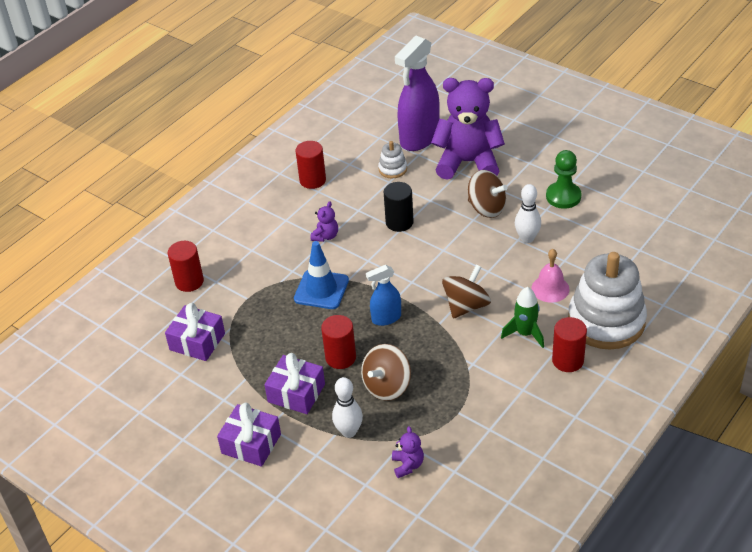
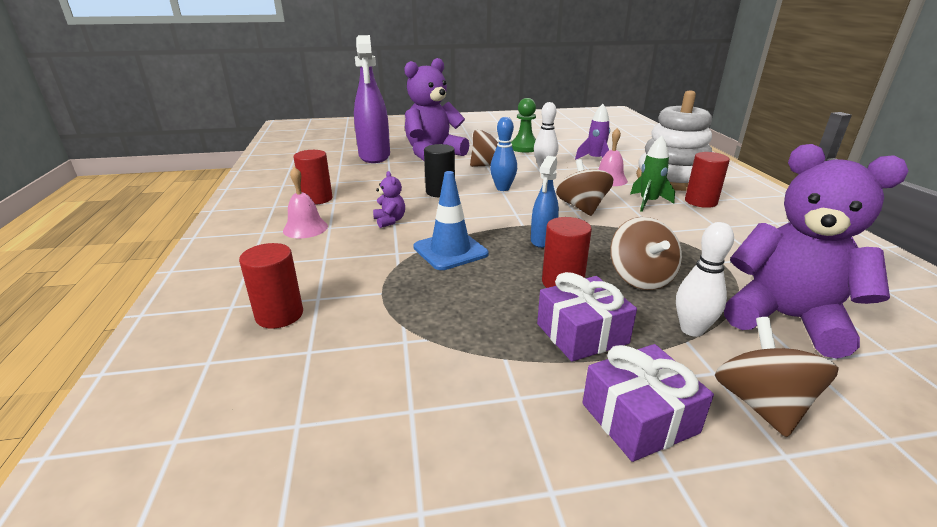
camera: 50 degrees left, 15 degrees down
(197, 342) = (380, 362): purple gift -> none
(272, 212) = (305, 228): none -> pink bell
(305, 479) = (761, 404): none -> brown spinning top
(392, 169) = (381, 173): white stacking toy -> none
(407, 465) = (785, 318): purple teddy bear -> purple teddy bear, size x2.48
(449, 246) = (503, 188): none -> blue bowling pin
(593, 254) = (595, 159): none -> purple rocket

